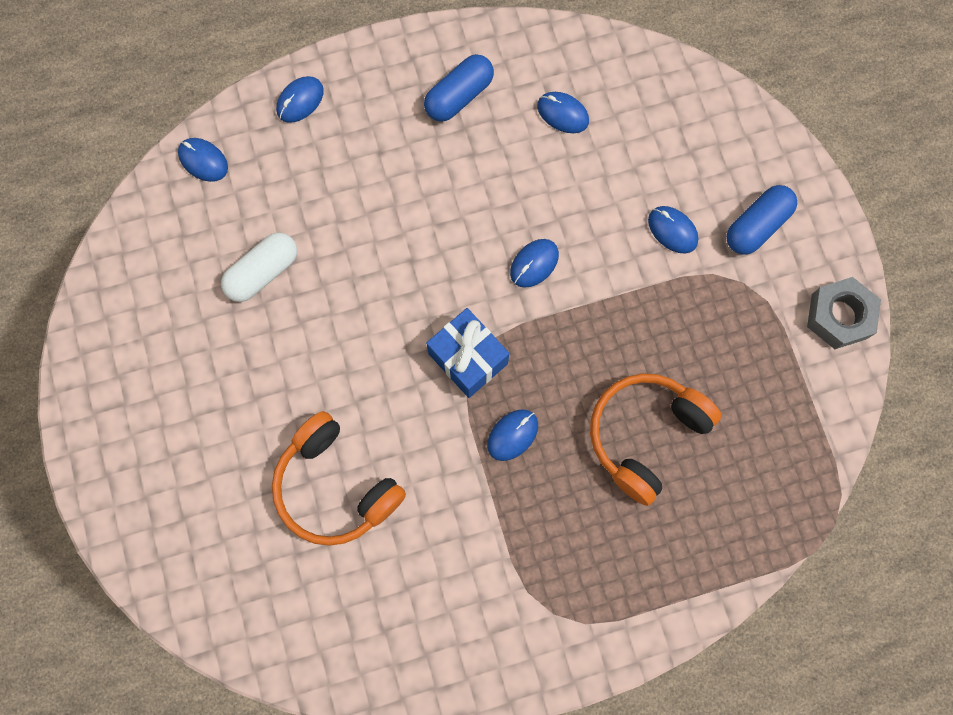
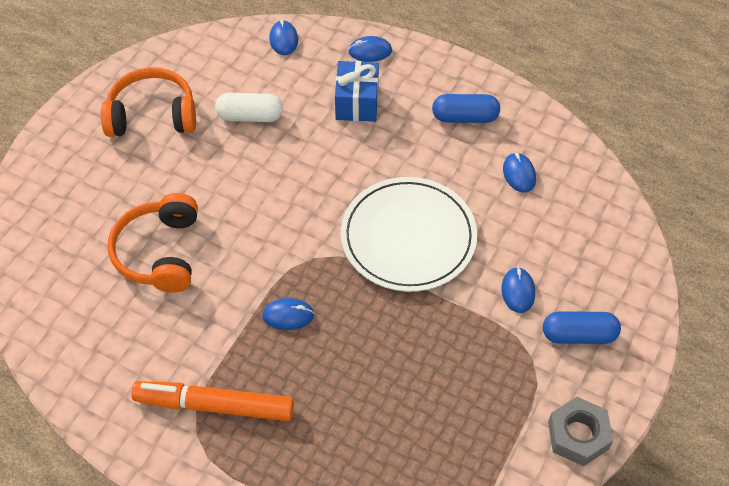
camera: 45 degrees right, 20 degrees down
(468, 359) = (310, 253): blue gift -> blue gift (357, 103)
(534, 264) = (408, 237): blue mouse -> white plate
(541, 575) = (214, 405): none -> orange marker
(645, 435) = (368, 388): orange headphones -> orange headphones (152, 115)

